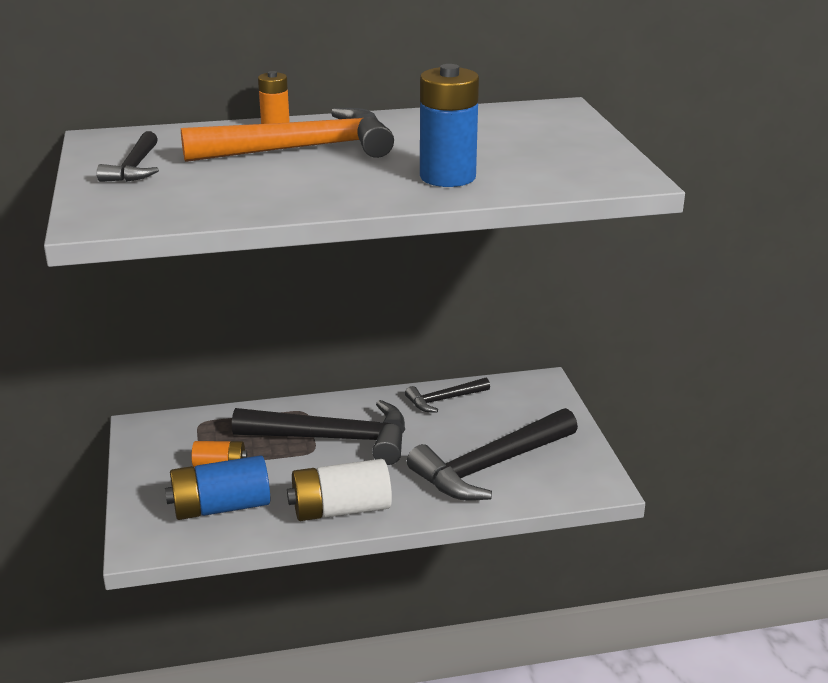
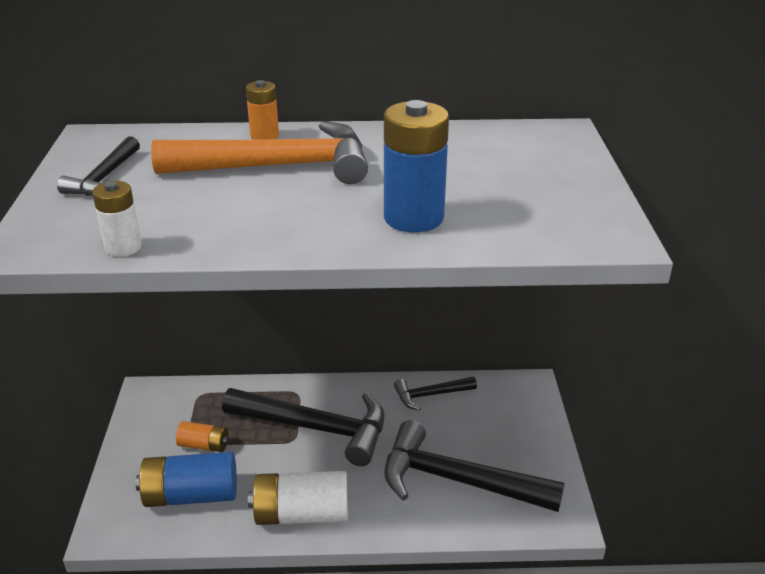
camera: 10 degrees right, 5 degrees up
(187, 215) = (123, 247): none -> white battery
(491, 466) = (458, 481): black hammer -> black hammer turned 45 degrees clockwise

